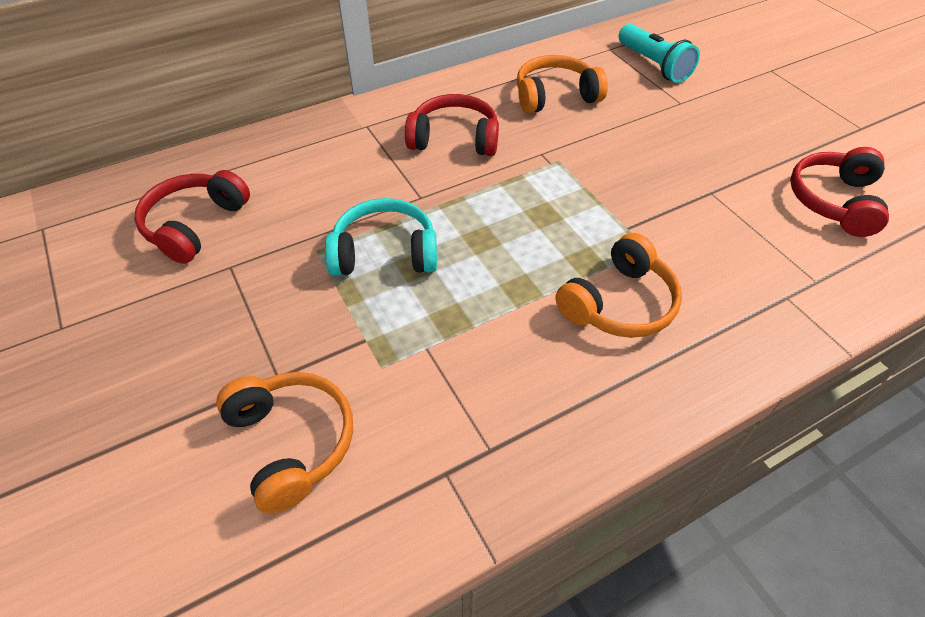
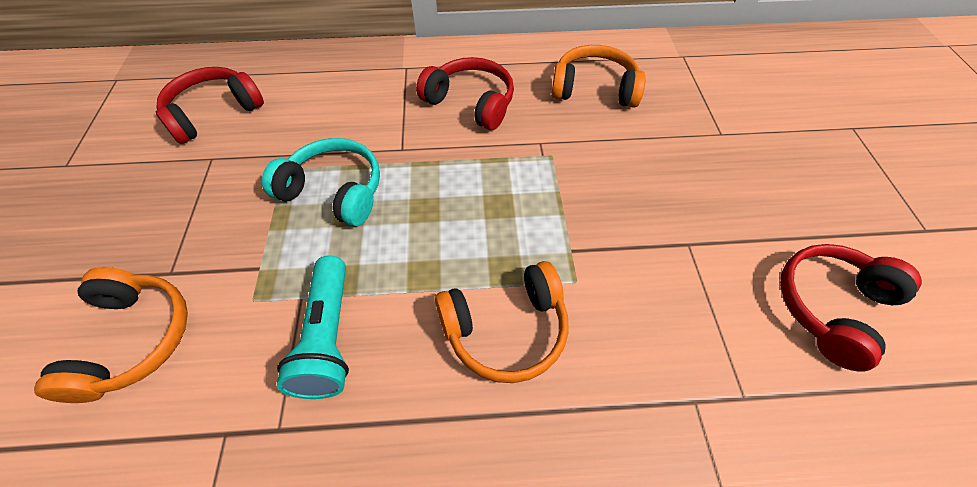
camera: 25 degrees right, 5 degrees up
(653, 65) = (719, 85): turquoise flashlight -> turquoise flashlight (328, 337)

